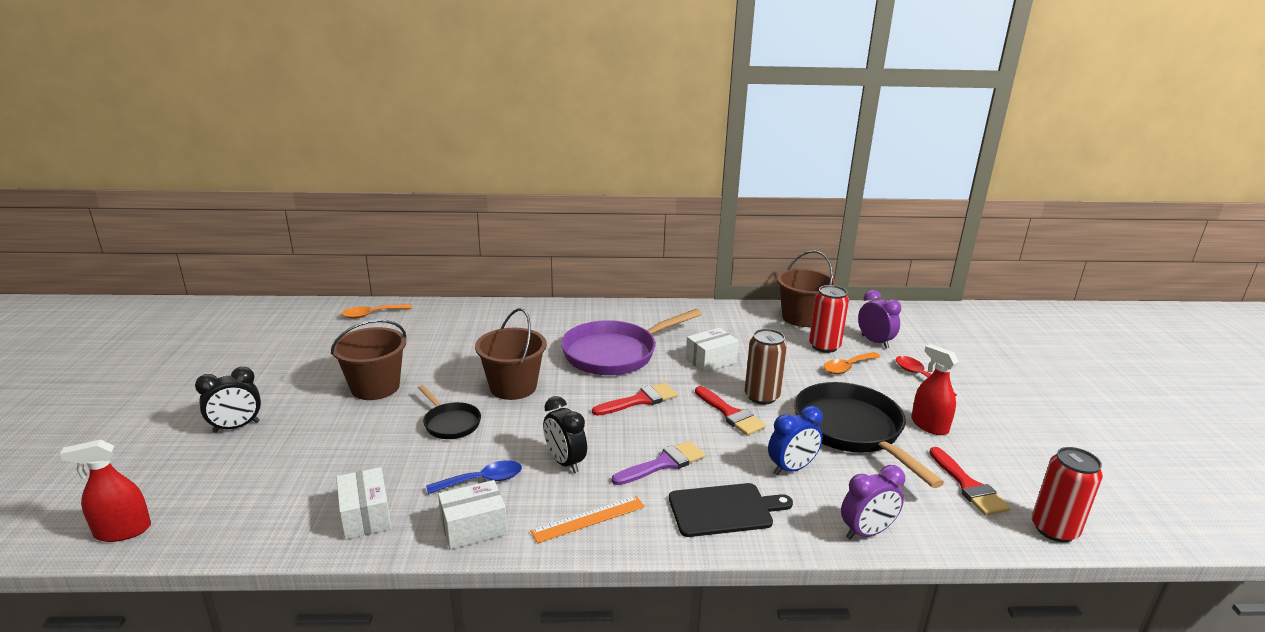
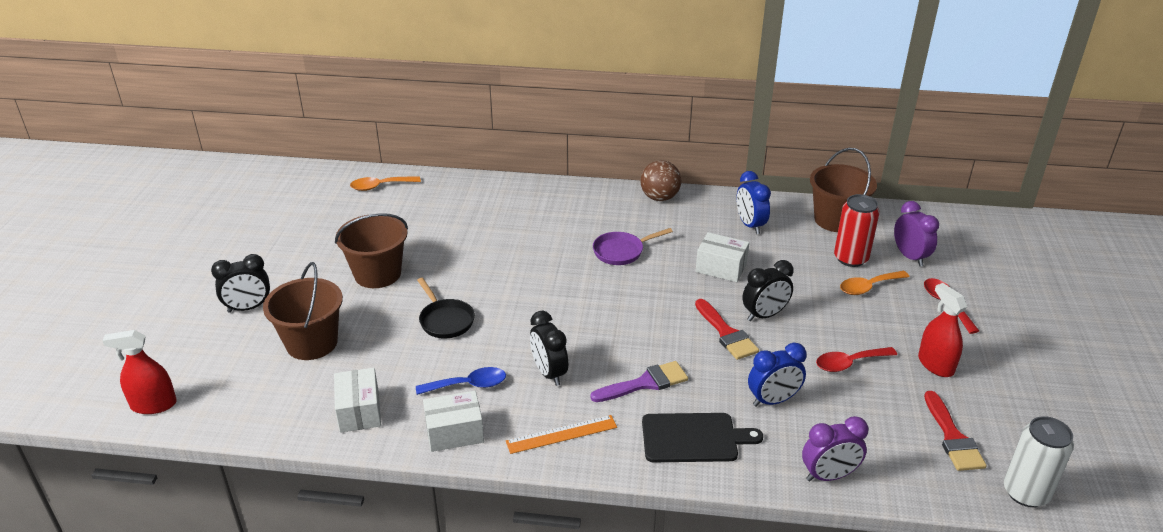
camera: 10 degrees right, 10 degrees up
(513, 387) = (511, 284): brown bucket -> brown bucket (312, 343)
(615, 353) = (621, 251): purple pan -> purple pan, size x0.51
(640, 309) = (659, 197): none -> brown ball
(640, 400) = (636, 309): red brush -> none
(711, 361) = (721, 268): white box -> white box turned 45 degrees clockwise
(727, 326) = (750, 225): none -> blue clock
(762, 396) = (764, 315): brown can -> black clock
(852, 430) = (849, 363): black pan -> red spoon
(1054, 529) = (1025, 493): red can -> white can

